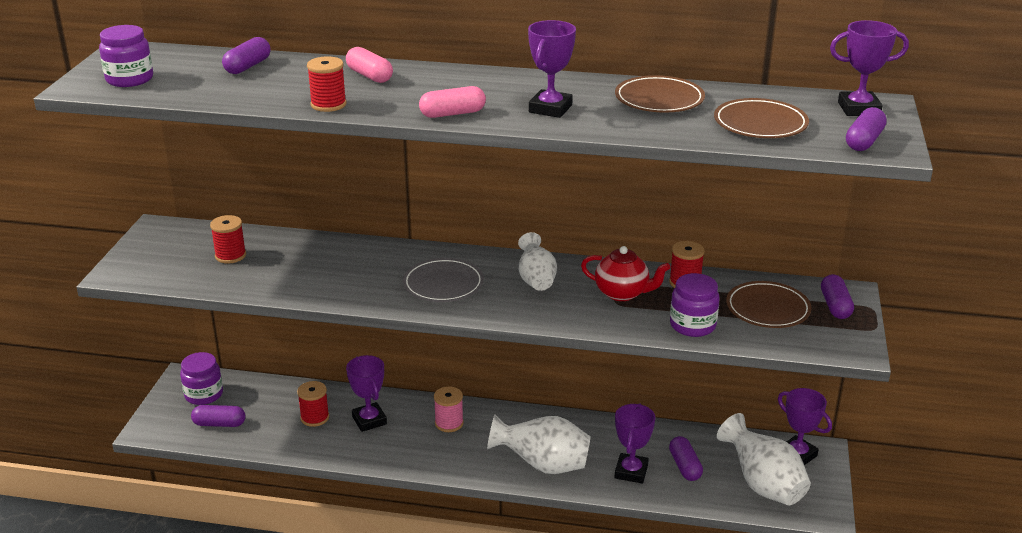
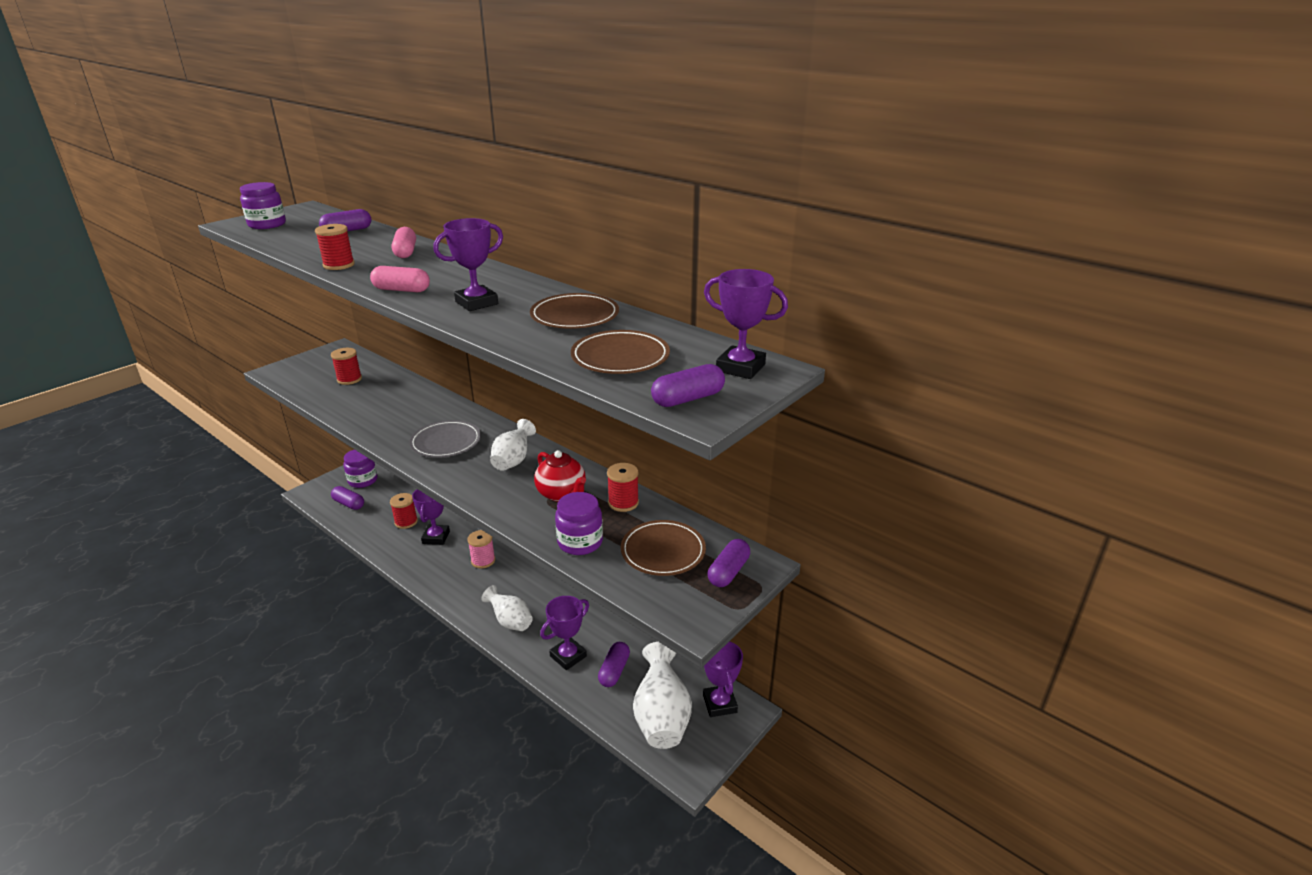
camera: 30 degrees right, 0 degrees up
(543, 465) = (510, 621): white vase -> white vase, size x0.63

